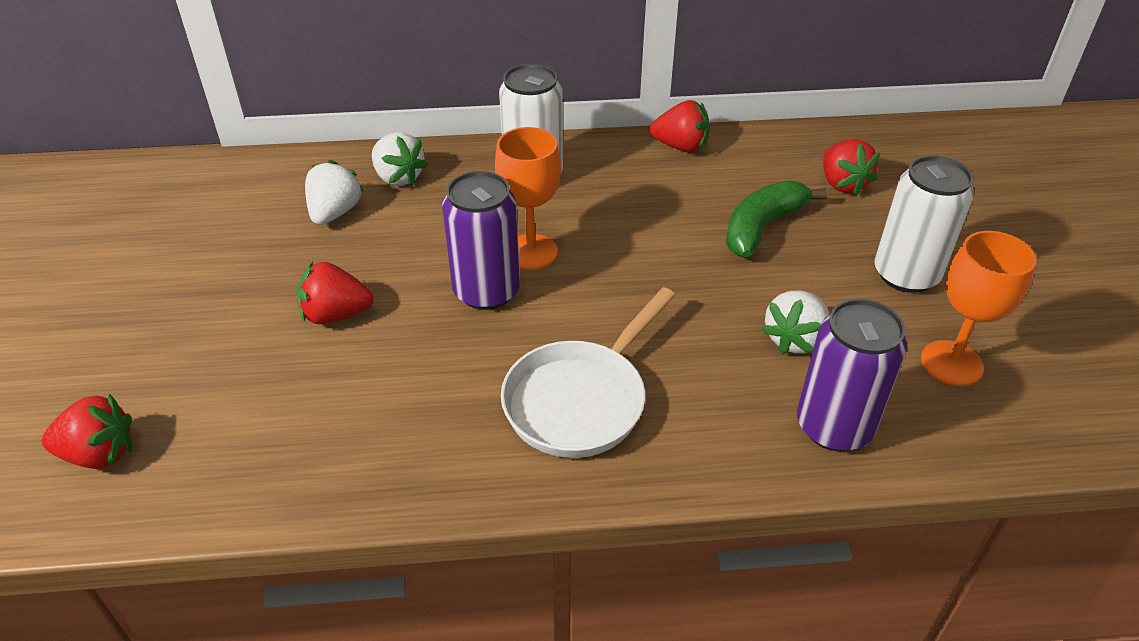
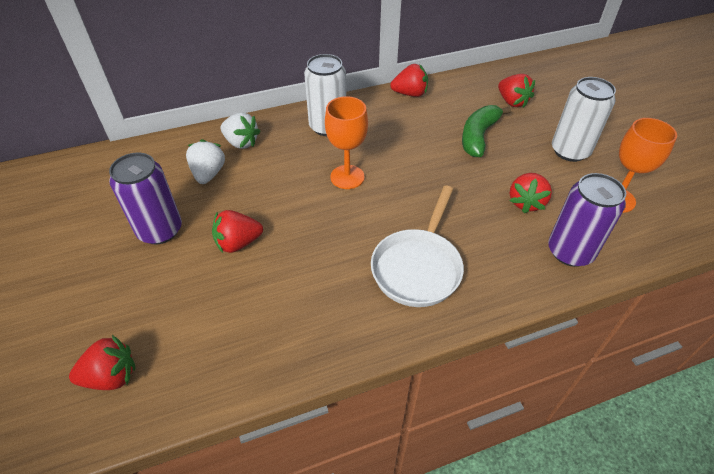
camera: 15 degrees left, 5 degrees up
(486, 291) = (330, 208): purple can -> purple can (160, 230)
(795, 339) = (526, 202): white strawberry -> red strawberry

